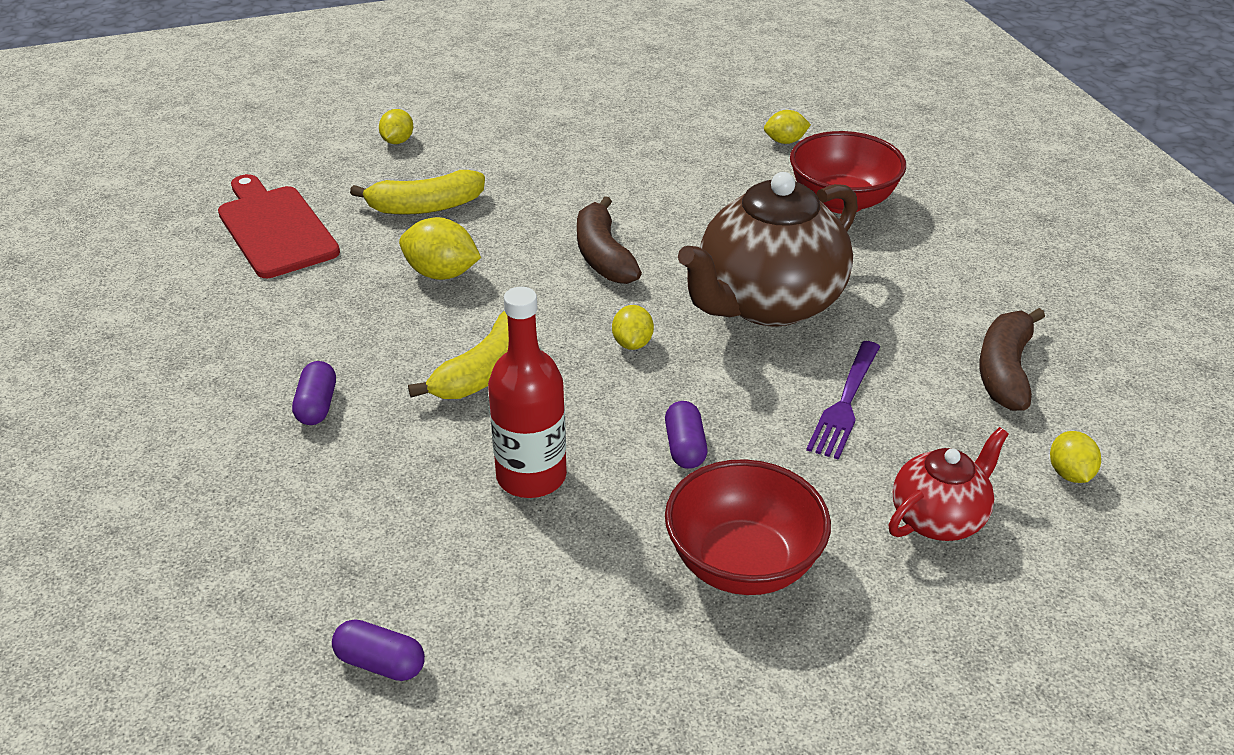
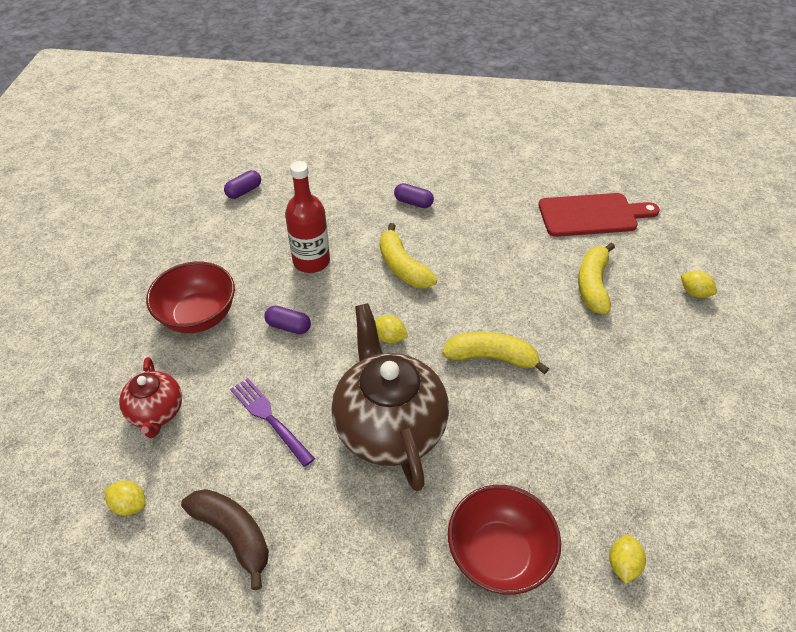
camera: 115 degrees right, 10 degrees up
(441, 274) = (508, 273): yellow lemon -> none
(603, 255) = (492, 357): brown banana -> yellow banana

